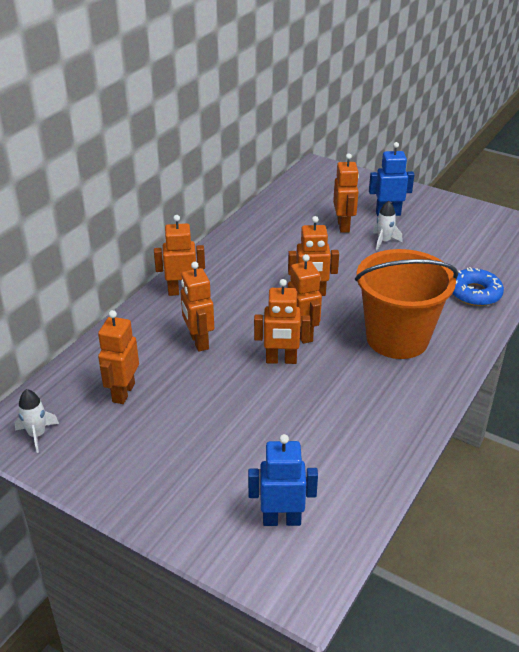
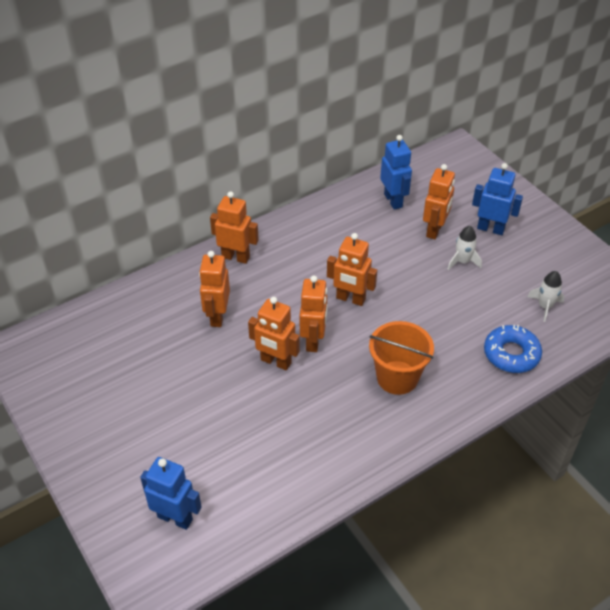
camera: 25 degrees right, 10 degrees up
(37, 435) = (38, 361): white rocket -> white rocket (545, 306)
(123, 392) = (125, 345): orange robot -> none
(292, 214) = (393, 200): none -> blue robot
(397, 338) = (397, 377): orange bucket -> orange bucket, size x0.66

